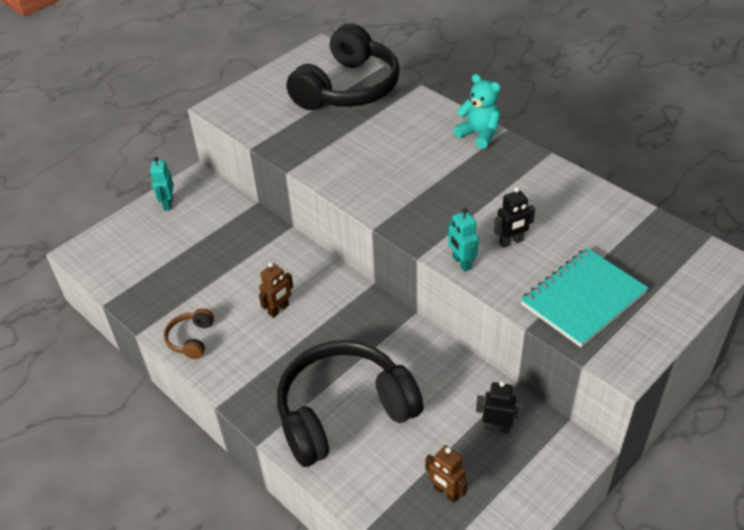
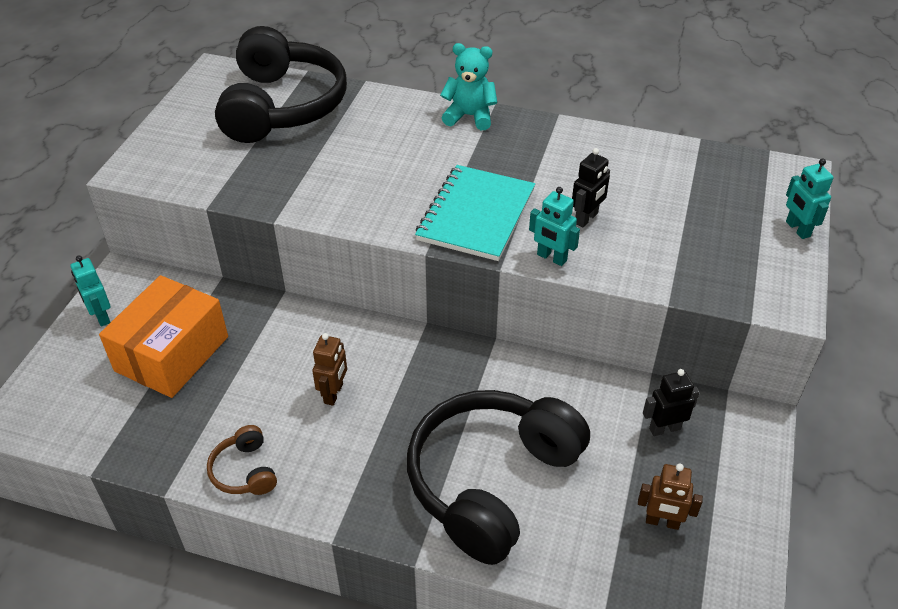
camera: 30 degrees left, 0 degrees up
(195, 244) = (172, 354): none -> orange box
(583, 299) = (701, 252): turquoise notebook -> turquoise notebook (476, 215)
(682, 308) = (797, 229): none -> turquoise robot

